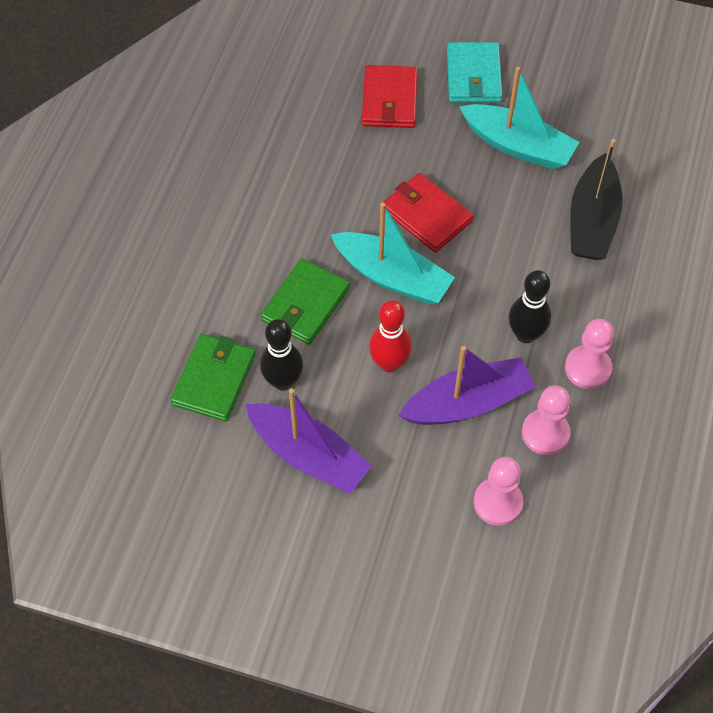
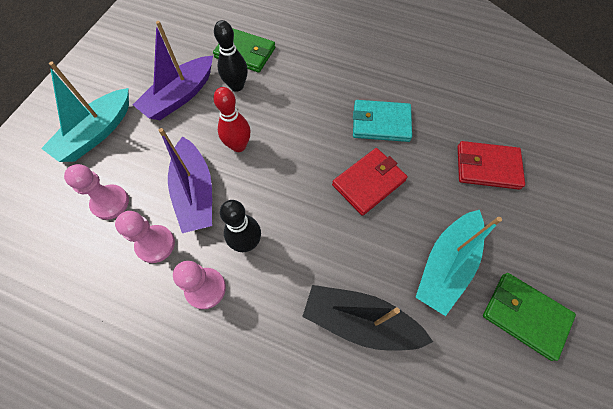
camera: 95 degrees right, 5 degrees up
(305, 304) = (294, 101): green wallet -> green wallet (525, 315)
(392, 277) = (312, 154): turquoise boat -> turquoise boat (96, 133)
(473, 76) = (526, 237): turquoise wallet -> turquoise wallet (381, 123)

